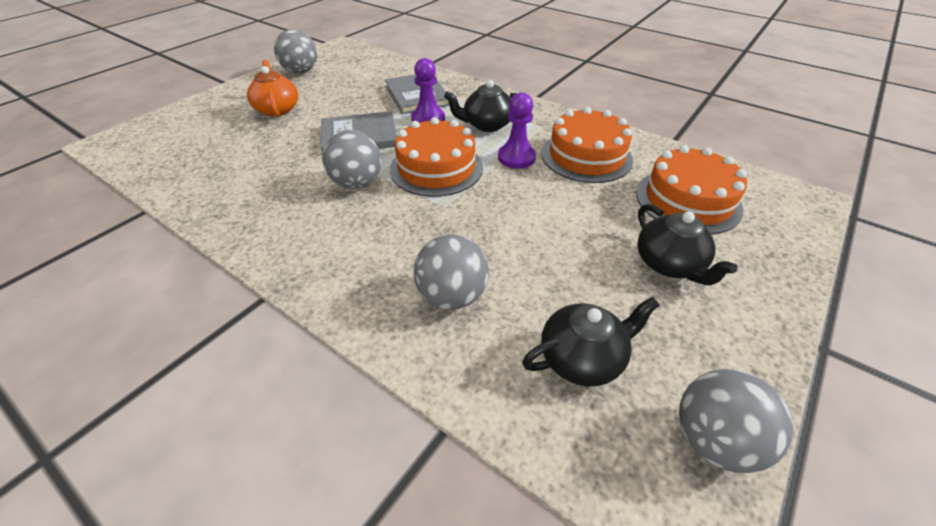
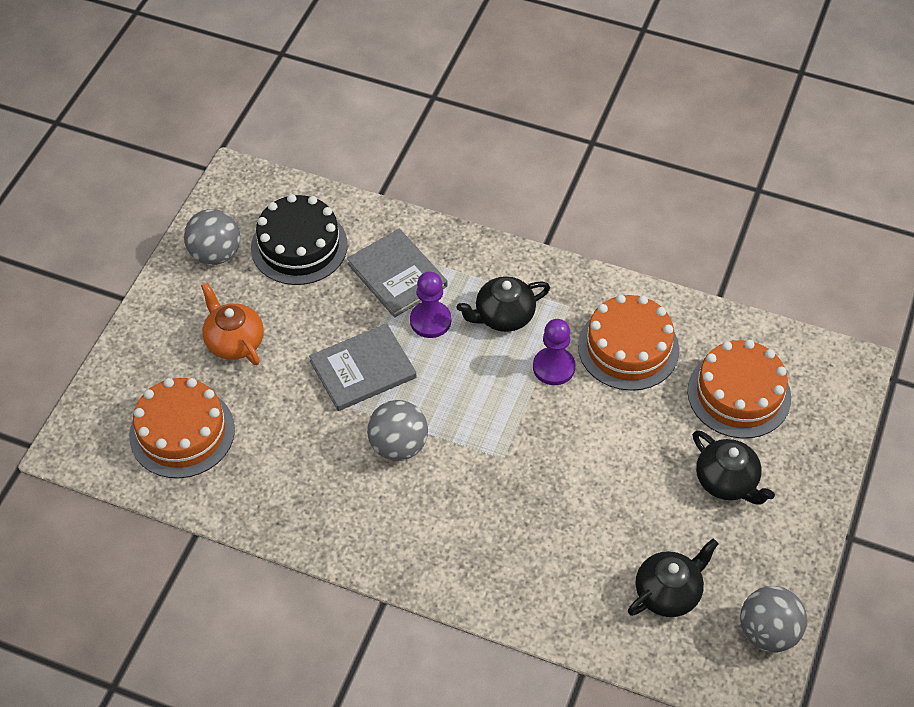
camera: 15 degrees left, 10 degrees up
(358, 75) = (299, 246): none -> black cake
(436, 168) = (473, 403): orange cake -> orange cake (182, 432)
(452, 296) = (548, 560): grey ball -> none

